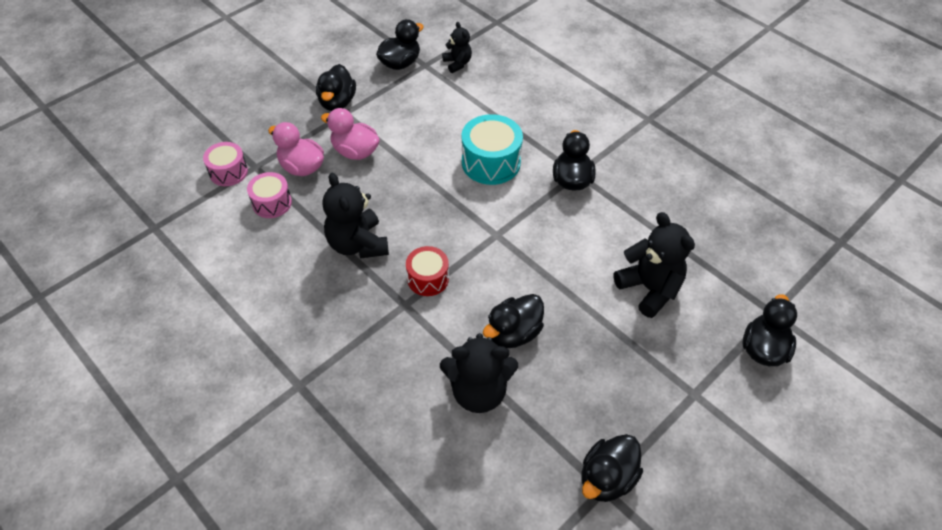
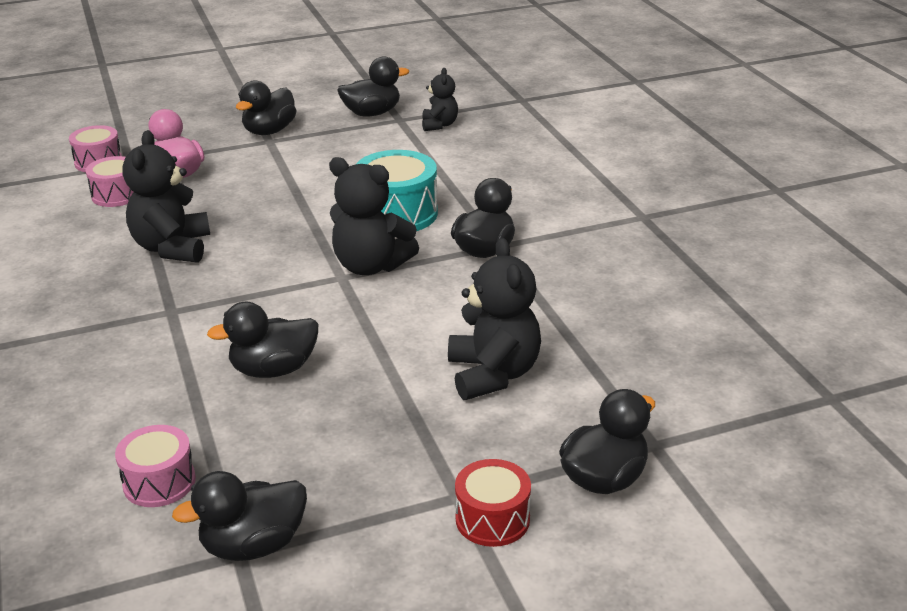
camera: 25 degrees right, 20 degrees down
(355, 152) = (248, 173): pink duck -> none
(428, 278) = (221, 295): red drum -> red drum (492, 519)
(478, 391) = (177, 411): black teddy bear -> black teddy bear (371, 266)
(513, 453) = (159, 482): none -> pink drum

